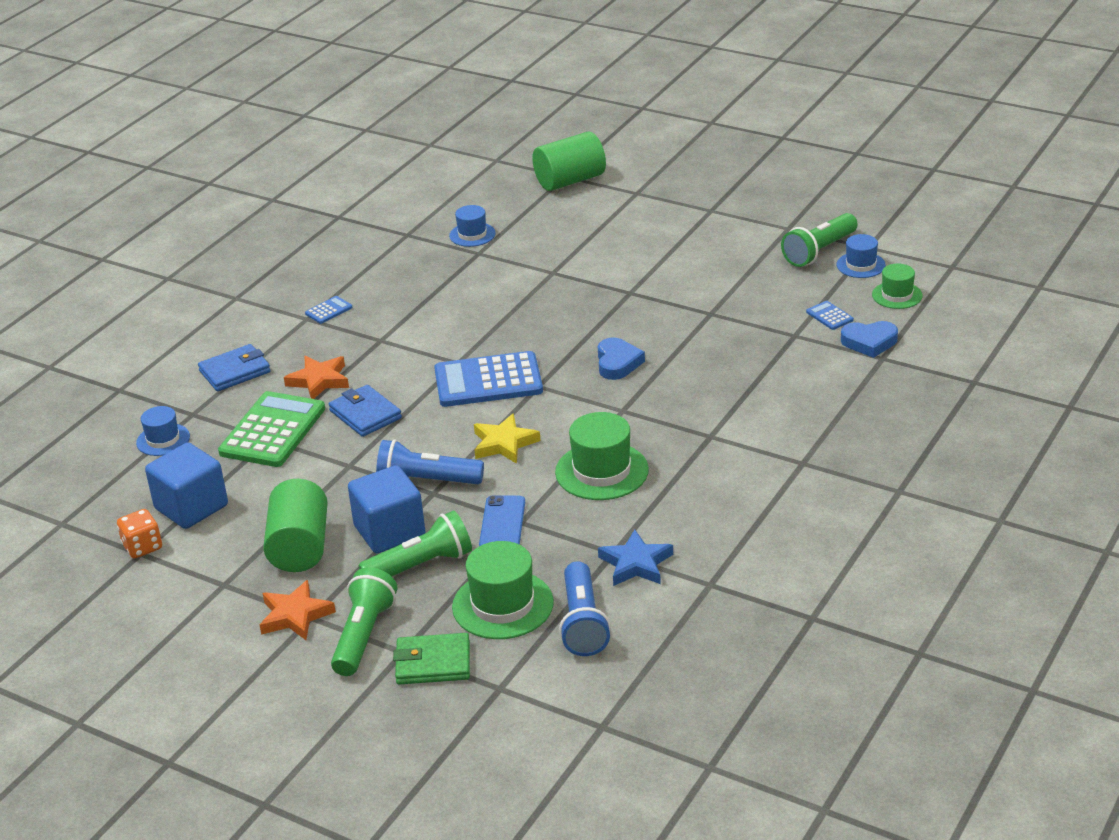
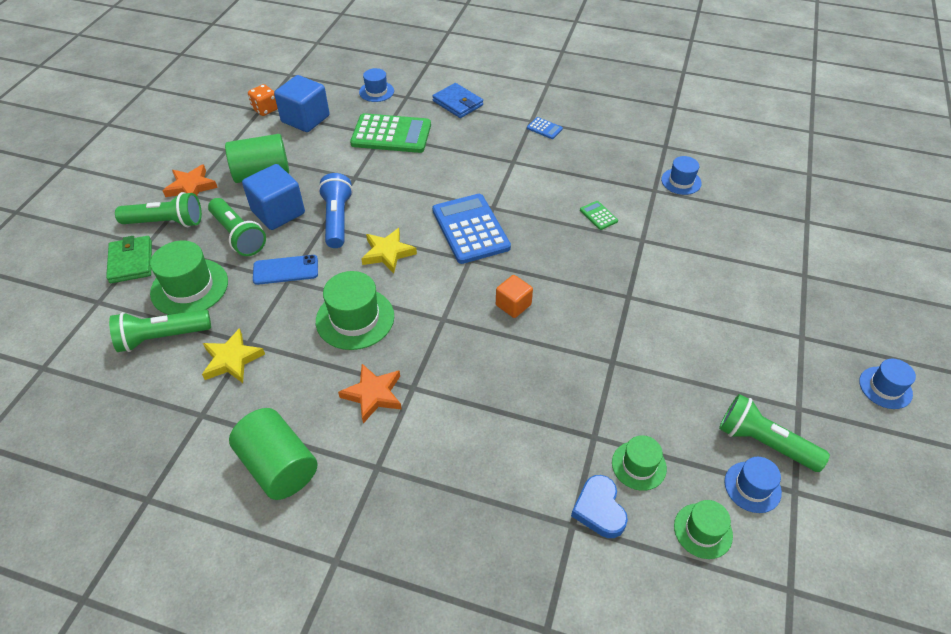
camera: 75 degrees right, 15 degrees up
(319, 381) = (454, 142): orange star -> orange star (373, 394)
(365, 414) = (416, 173): blue wallet -> none
(503, 293) = (598, 215): none -> green calculator
(570, 181) = (801, 226): green cylinder -> green cylinder (278, 466)
(583, 623) = (162, 337): blue flashlight -> green flashlight
(617, 363) = (513, 305): blue heart -> orange cube
(636, 564) = (232, 359): blue star -> yellow star
(777, 184) = (885, 387): none -> blue hat
(829, 316) = (639, 465): blue calculator -> green hat

